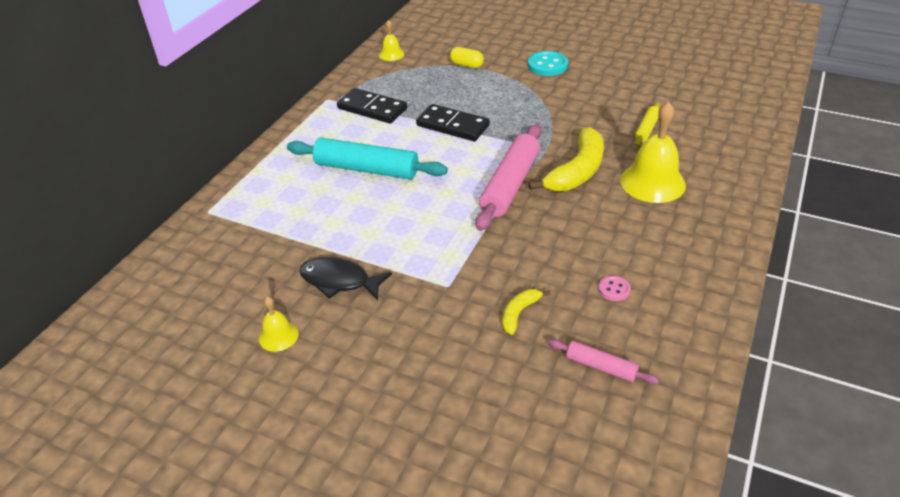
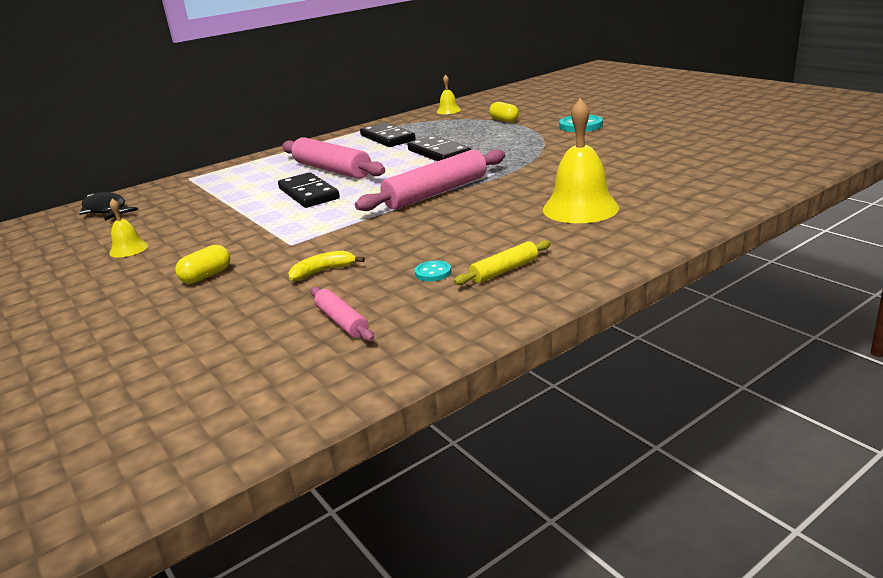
camera: 30 degrees right, 15 degrees down
(339, 281) = (216, 227): black fish -> black fish (106, 210)
(366, 169) = (332, 170): turquoise rolling pin -> pink rolling pin
(383, 210) = (309, 194): none -> black domino
(414, 349) = (207, 276): none -> yellow capsule
(577, 171) = (512, 192): yellow banana -> none
(614, 289) = (433, 272): pink button -> turquoise button
(647, 129) = (626, 173): yellow rolling pin -> yellow rolling pin (504, 270)

